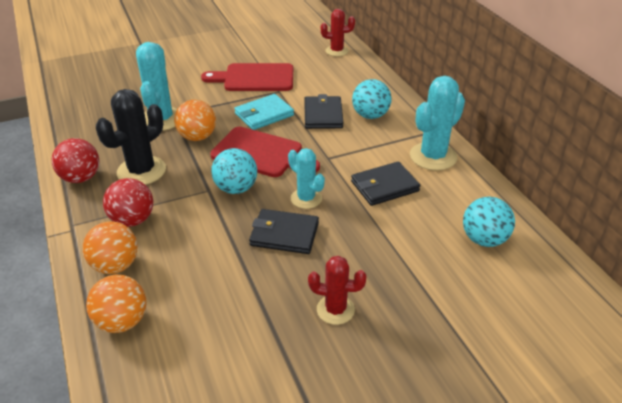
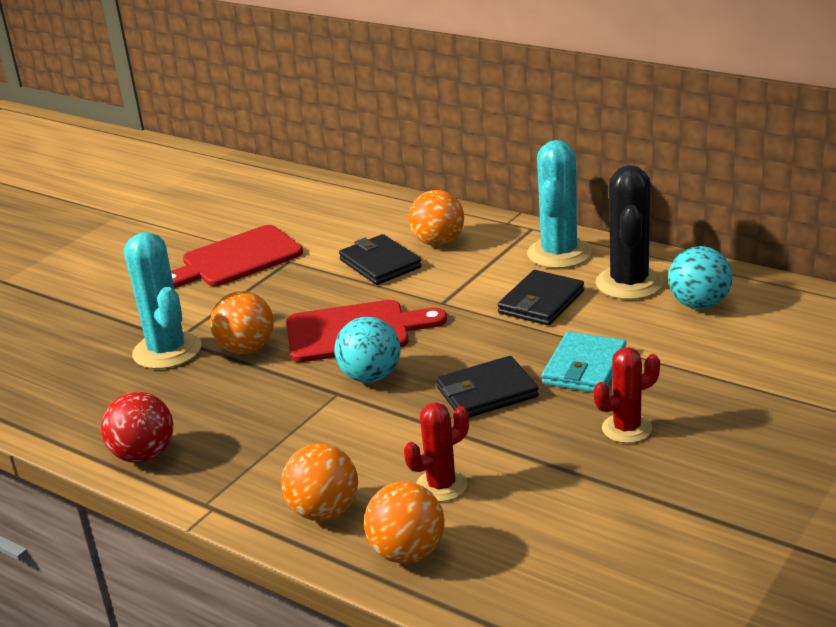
camera: 30 degrees left, 10 degrees down
(132, 220) = (281, 462): red ball -> none
(141, 171) = (220, 413): black cactus -> black cactus (629, 283)
(264, 114) = (303, 292): turquoise wallet -> turquoise wallet (584, 367)
(306, 198) = (468, 350): turquoise cactus -> none
(336, 51) = (308, 191): red cactus -> red cactus (441, 486)
(370, 115) = (438, 242): turquoise ball -> orange ball

